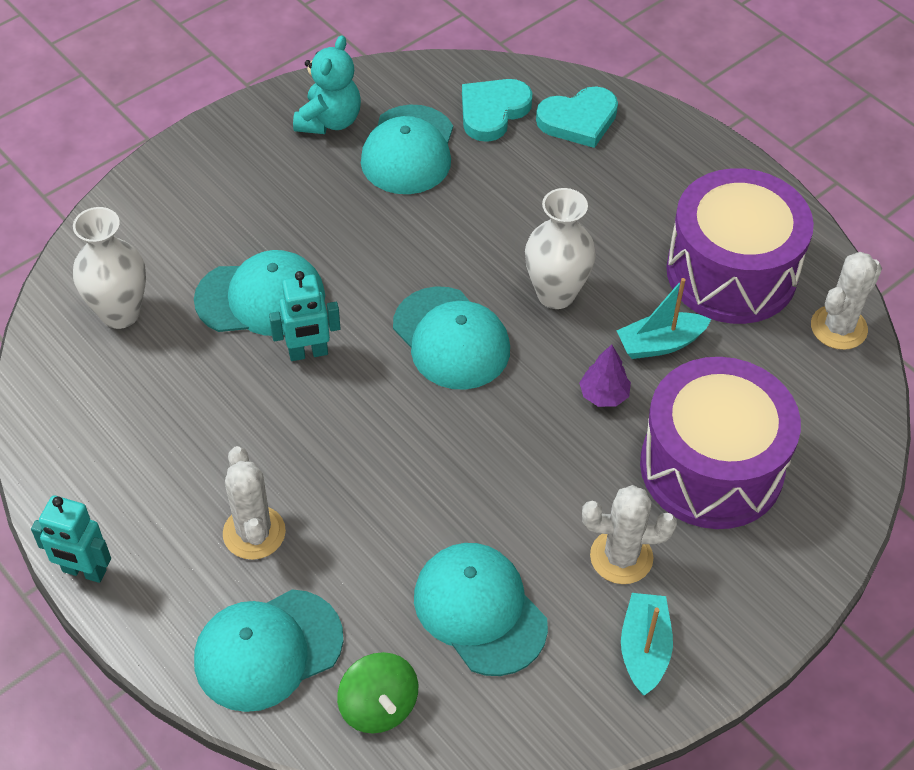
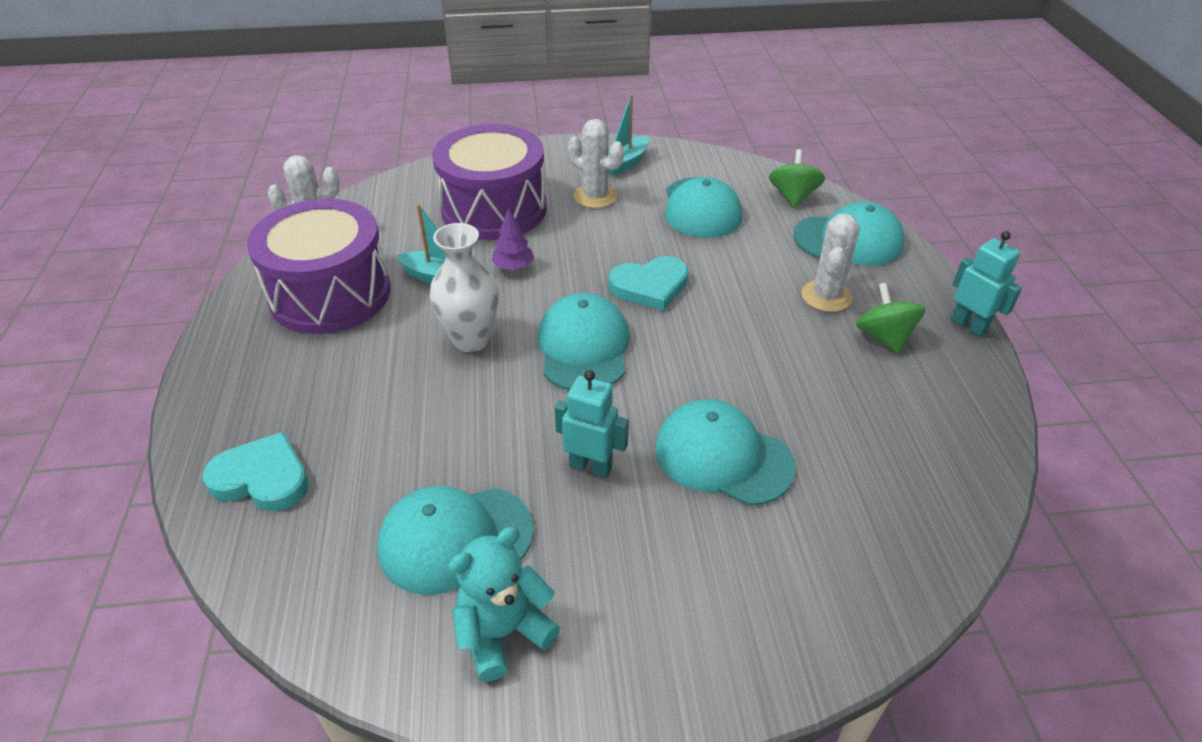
camera: 145 degrees left, 10 degrees down
(120, 313) = (875, 510): white vase -> none
(171, 504) = (884, 337): none -> green spinning top
(308, 353) = (709, 390): turquoise robot -> turquoise robot (591, 466)
(408, 150) = (455, 539): turquoise cap -> turquoise cap turned 150 degrees counterclockwise
(493, 111) = (325, 537): turquoise heart -> turquoise heart (650, 286)

